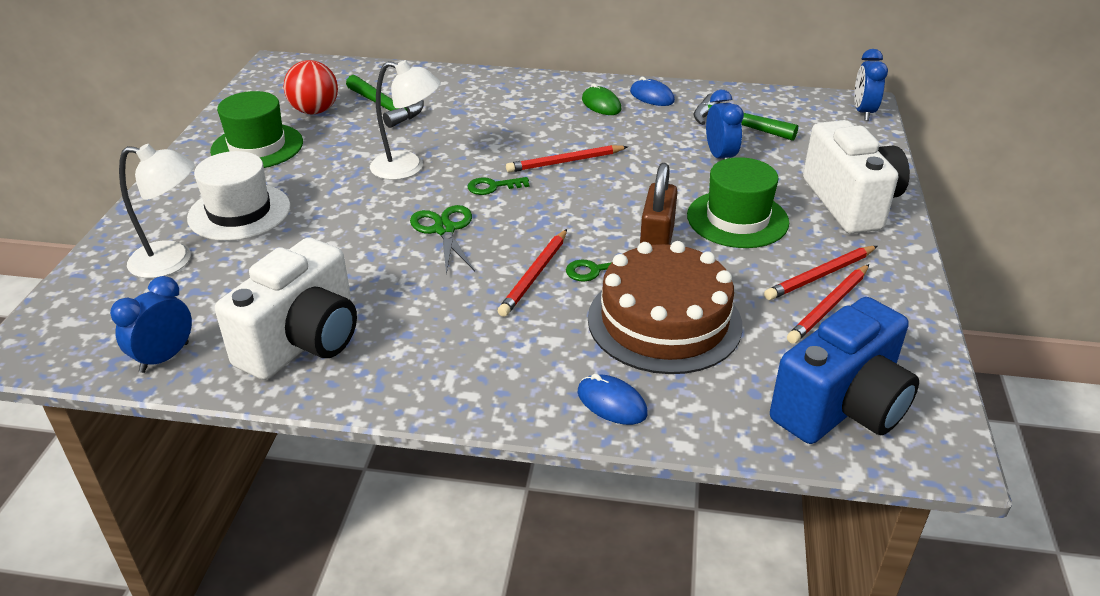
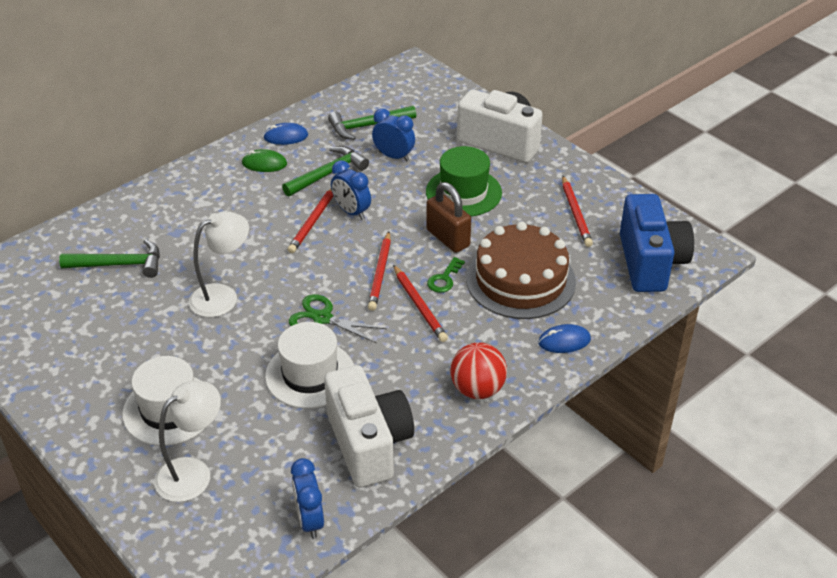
camera: 50 degrees left, 5 degrees up
(257, 146) = (82, 359): green hat -> none
(315, 111) = (69, 303): red ball -> red ball (477, 389)
(361, 260) = (310, 374): none -> white hat
(493, 187) = (300, 269): green key -> none
(639, 138) = (328, 174): none -> green hammer
(820, 275) = (548, 198): red pencil -> red pencil (380, 273)
(863, 112) = (421, 72): blue clock -> blue clock (351, 212)

